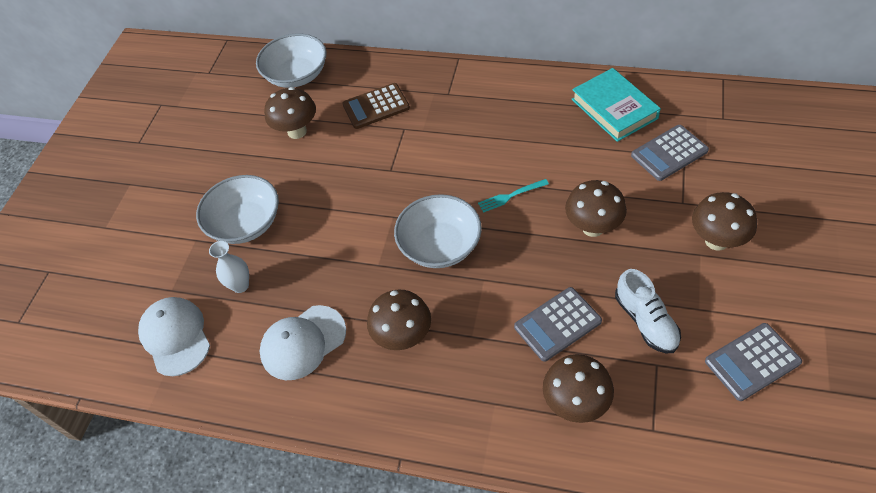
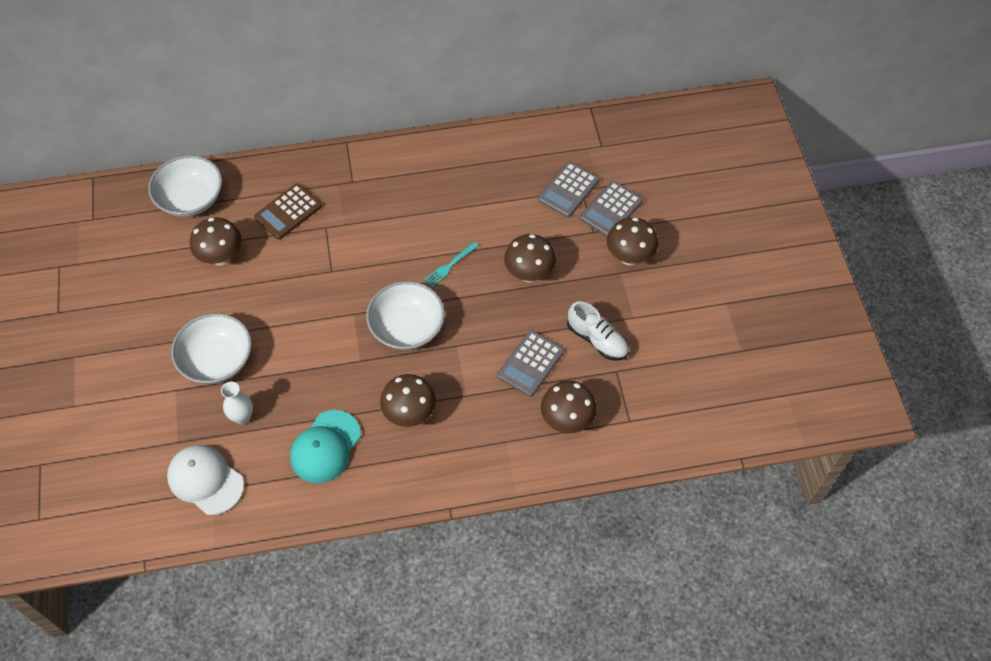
camera: 30 degrees left, 5 degrees up
(303, 342) = (325, 447): white cap -> turquoise cap
(614, 109) = (508, 159): turquoise book -> none
(752, 362) = (683, 346): grey calculator -> grey calculator (611, 209)

